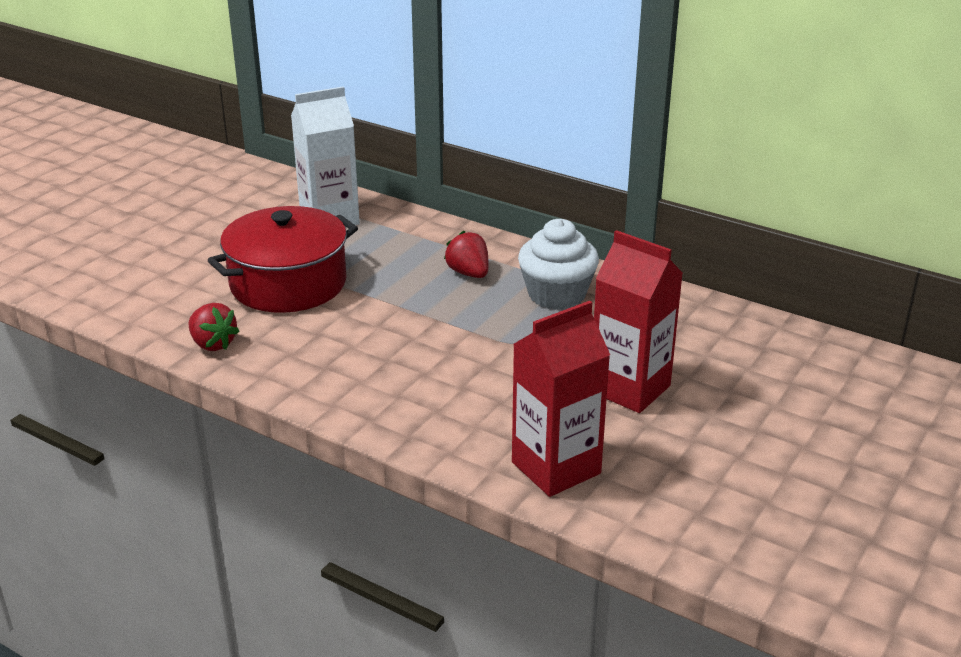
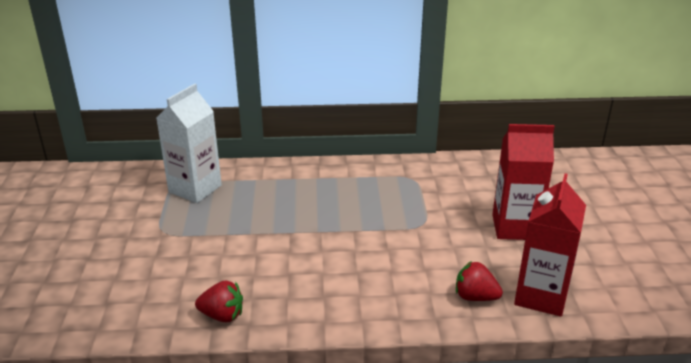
camera: 35 degrees left, 0 degrees up
(288, 283) = (223, 246): red pot -> none
(469, 273) = (335, 192): red strawberry -> red strawberry (475, 297)
(557, 294) = (403, 185): white cupcake -> none

